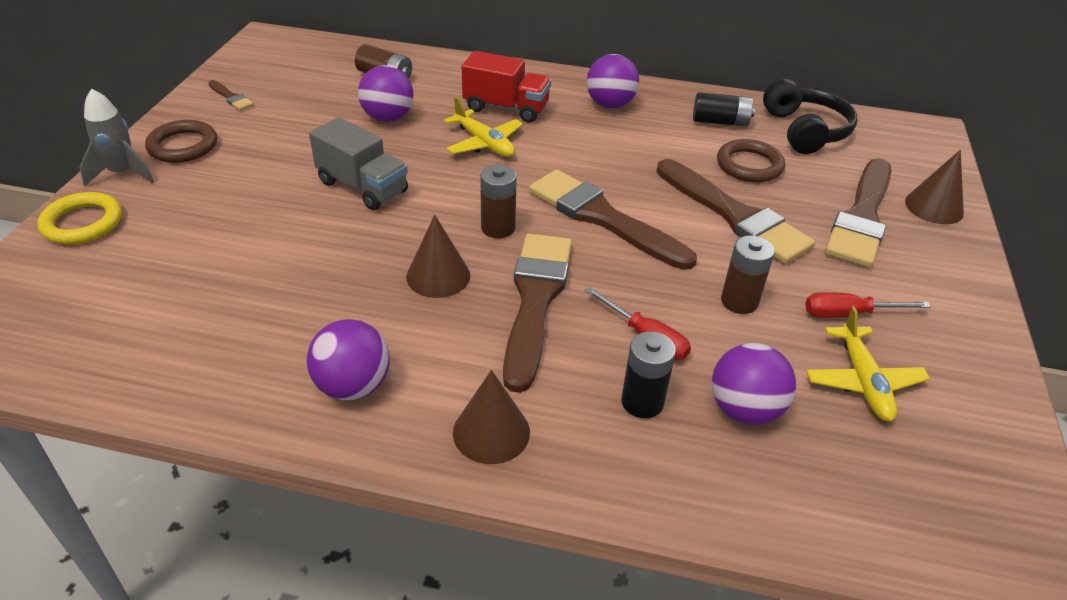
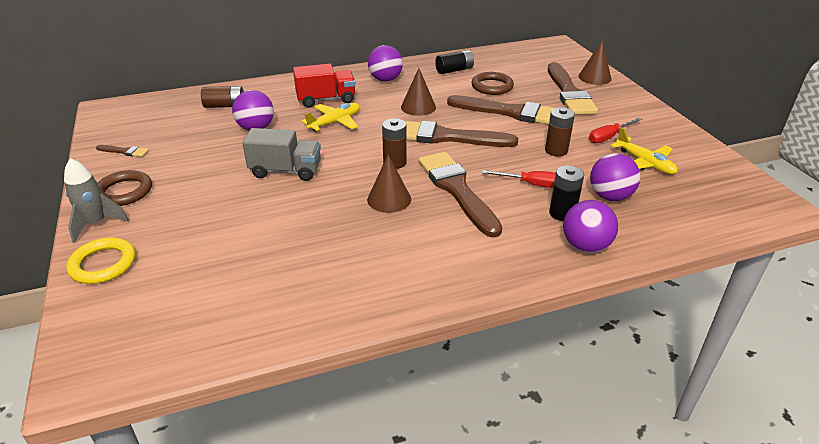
camera: 30 degrees left, 5 degrees down
(353, 386) = (406, 273): purple ball -> purple ball (585, 246)
(484, 143) = (335, 122): yellow plane -> yellow plane turned 60 degrees counterclockwise
(491, 432) = (506, 260): brown cone -> brown cone (418, 107)
(805, 131) = (501, 61): black headphones -> none

